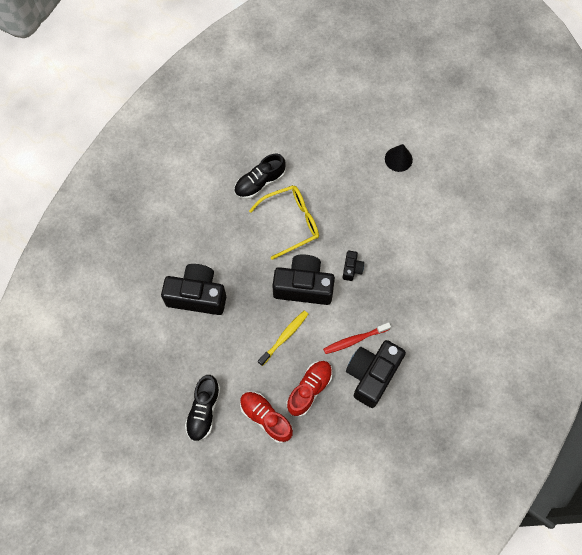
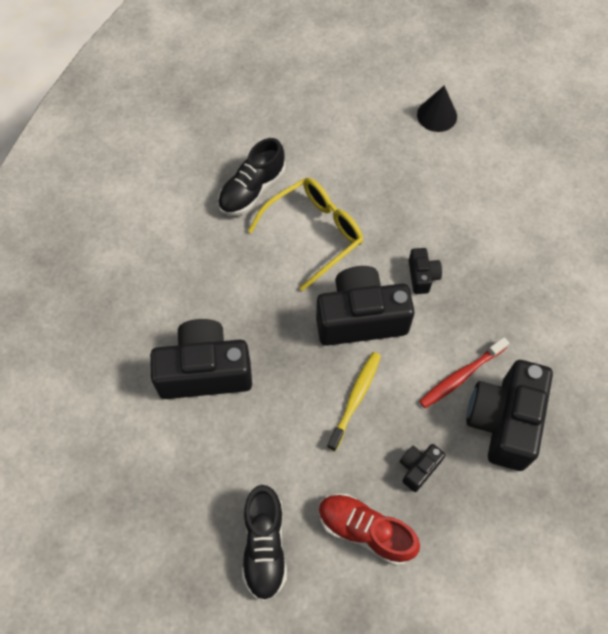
camera: 15 degrees left, 5 degrees down
(309, 389) = (418, 468): red shoe -> black camera

